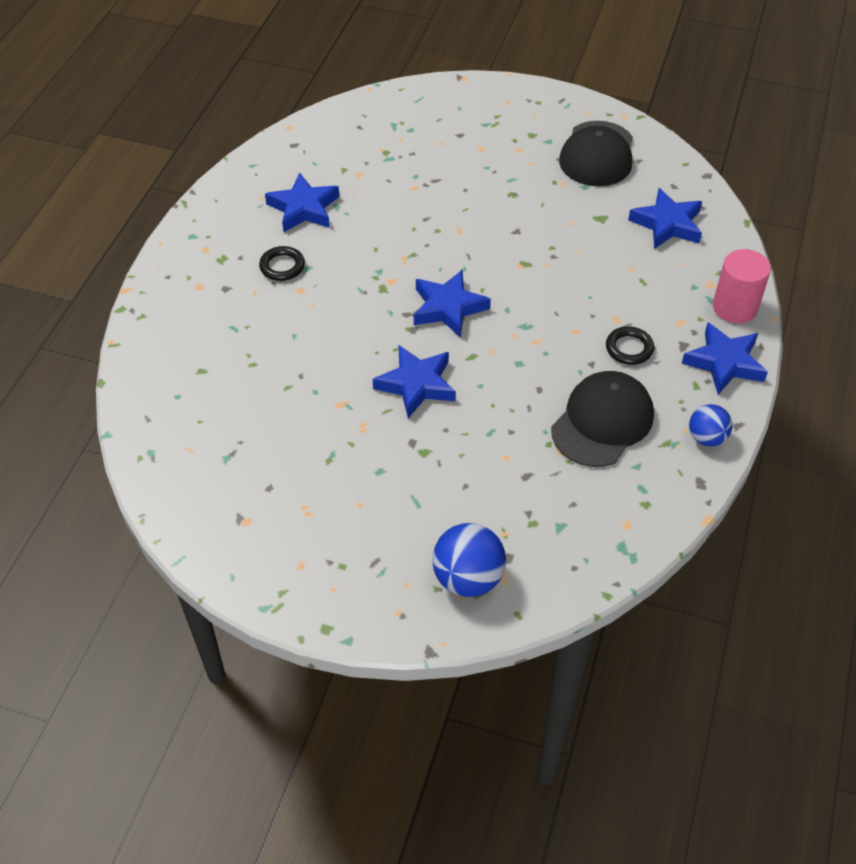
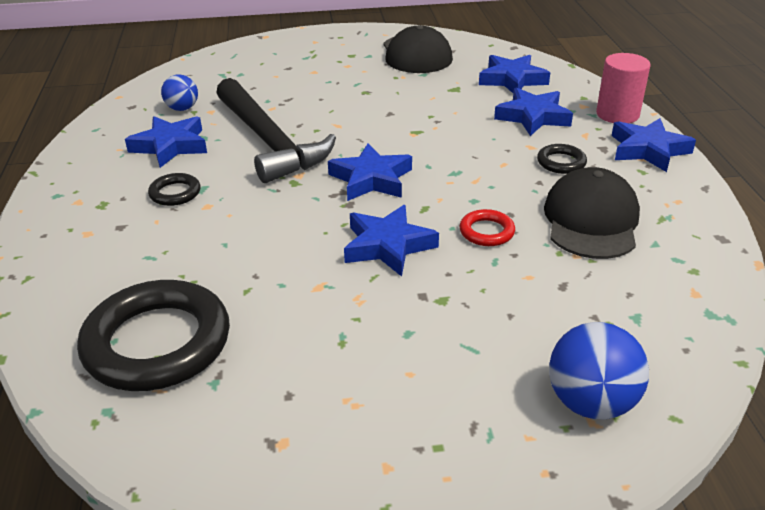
camera: 25 degrees left, 15 degrees down
(204, 410) = (157, 343): none -> black ring
(388, 232) = (269, 142): none -> black hammer
(505, 400) = (486, 232): none -> red ring
(648, 282) = (533, 117): none -> blue star
(706, 438) = (690, 204): blue ball -> blue ball (182, 108)

